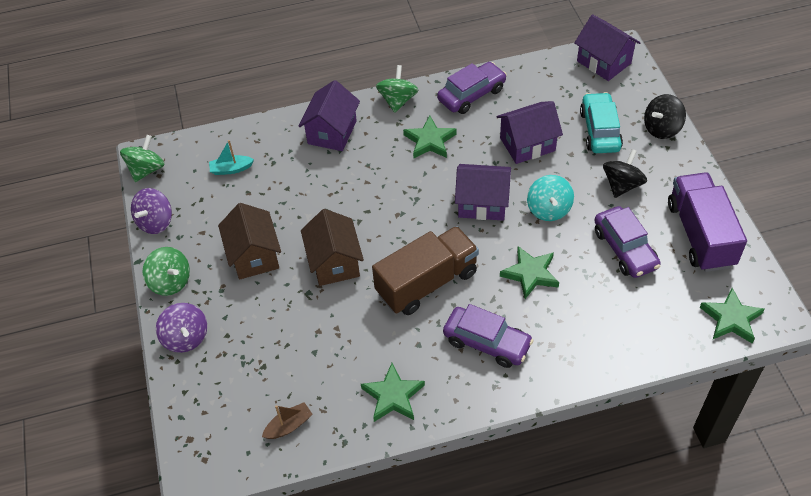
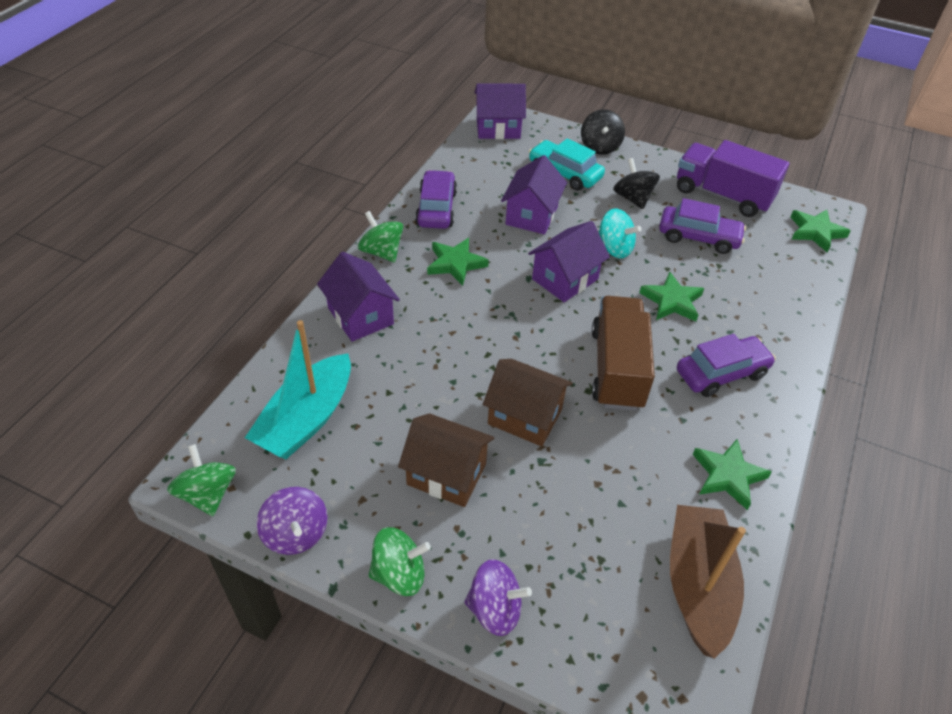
camera: 55 degrees left, 5 degrees down
(231, 169) = (306, 419): turquoise boat -> turquoise boat, size x2.23
(289, 426) = (698, 585): brown boat -> brown boat, size x2.23

